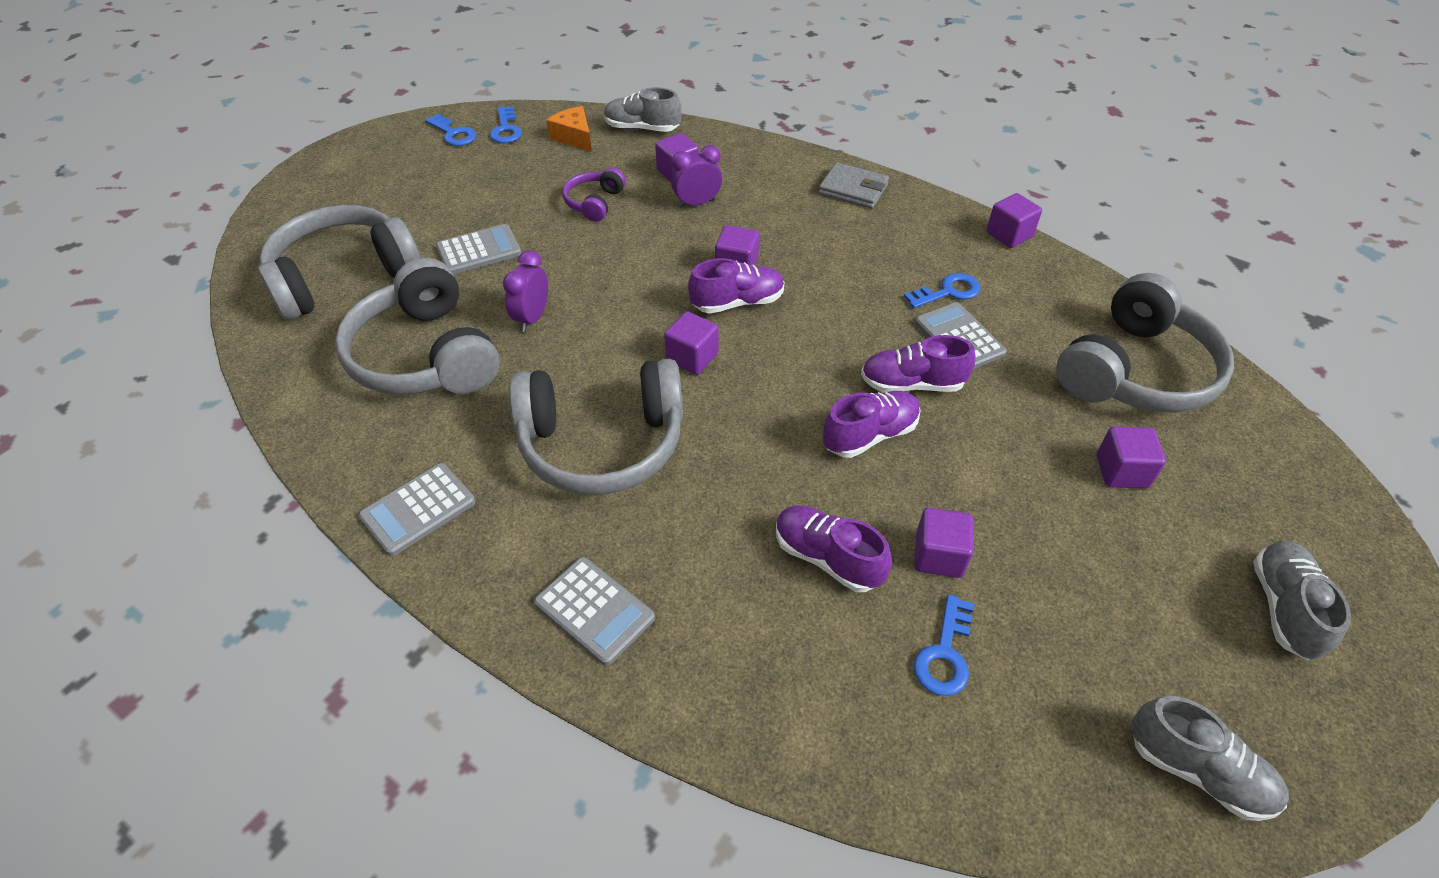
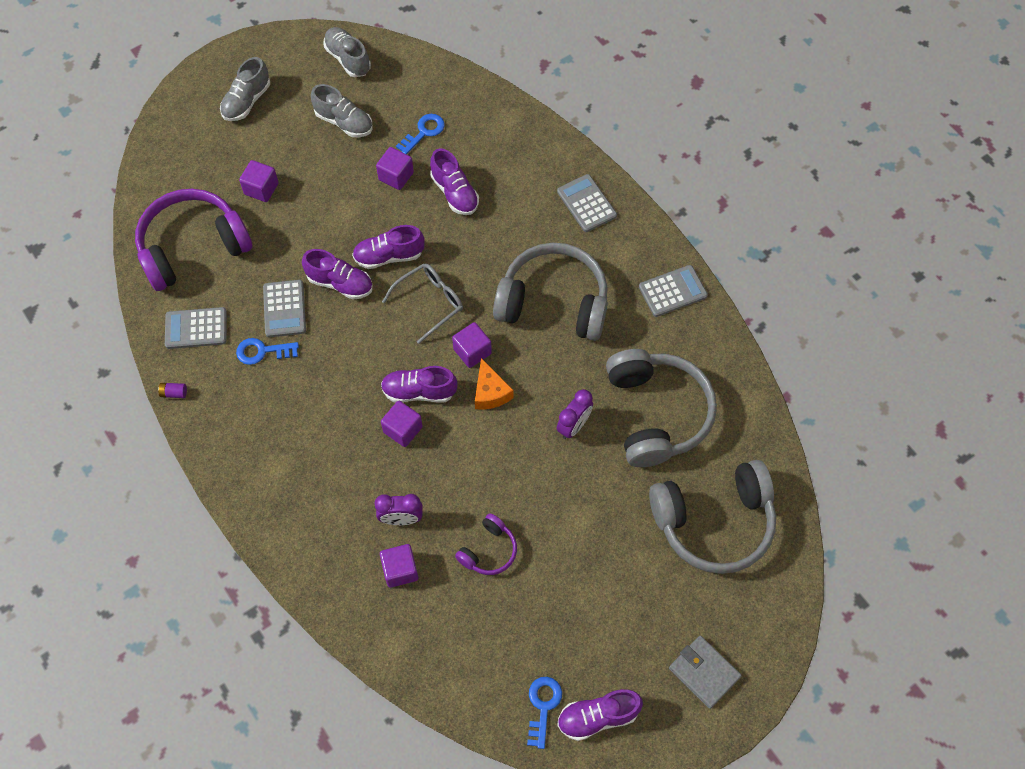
camera: 160 degrees left, 15 degrees up
(453, 134) = (597, 717): blue key -> purple shoe
(479, 250) = (601, 518): grey calculator -> grey calculator (196, 328)
(574, 137) = (478, 665): orange cheese -> orange cheese (490, 392)
(642, 128) = (406, 657): grey shoe -> grey shoe (344, 122)
(778, 395) = (430, 302): none -> grey glasses
(853, 189) = (260, 491): grey wallet -> grey wallet (704, 672)
(1009, 235) = (174, 393): purple cube -> purple battery
(1136, 371) = (193, 247): grey headphones -> purple headphones

